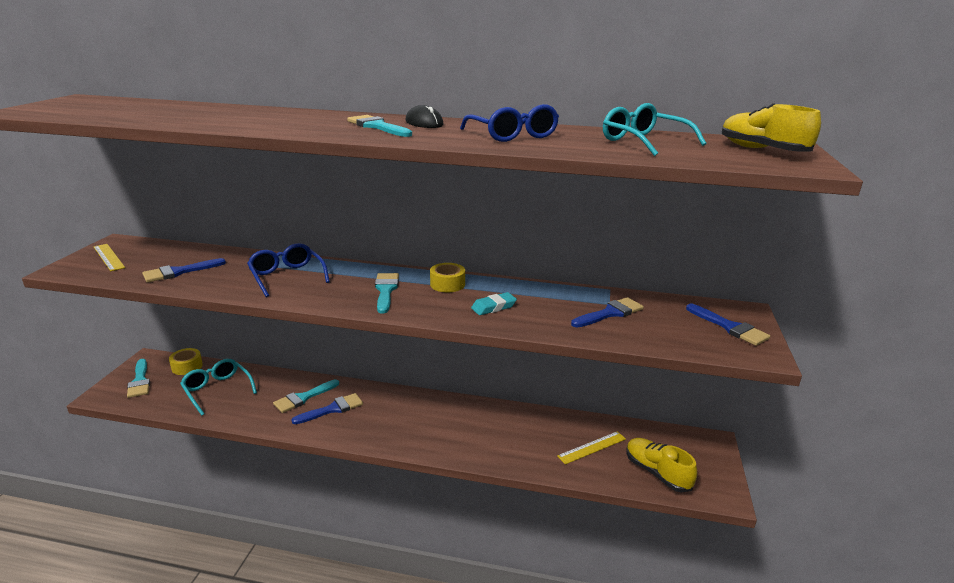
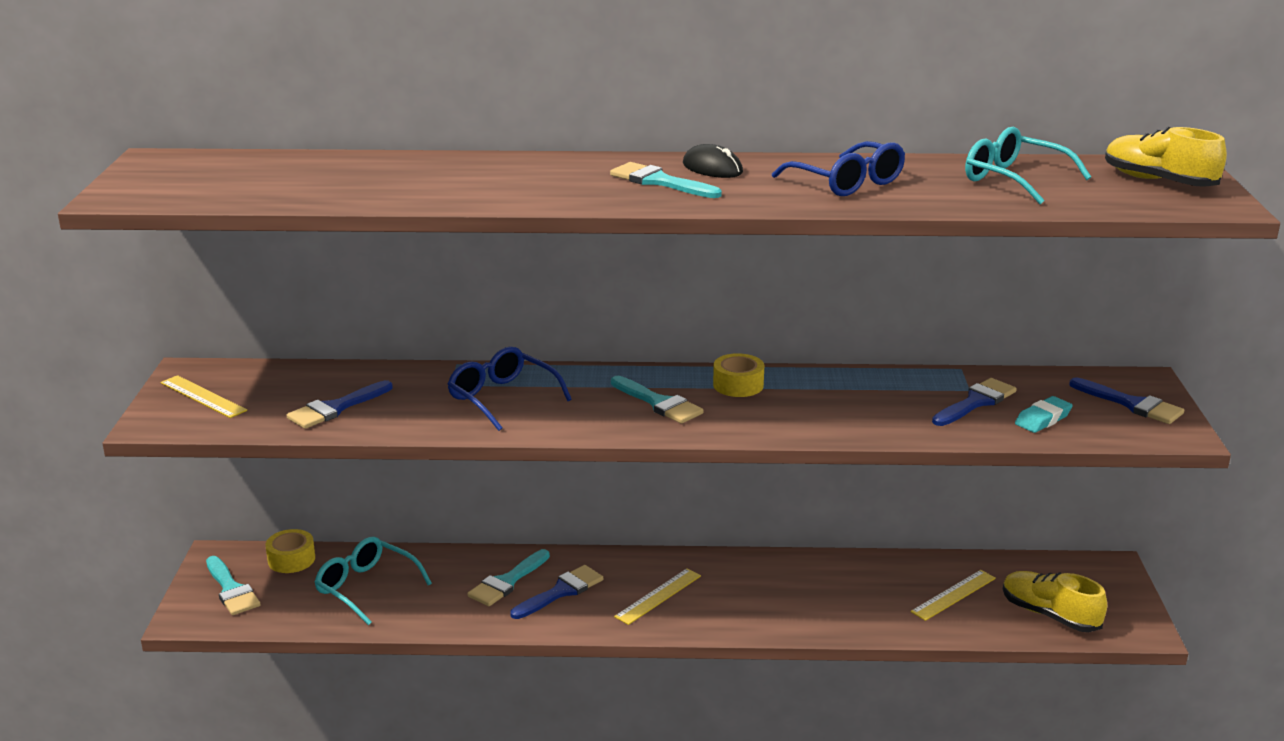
camera: 10 degrees left, 0 degrees up
(386, 290) = (659, 403): turquoise brush -> turquoise brush turned 150 degrees clockwise
(392, 420) = (658, 596): none -> yellow ruler
(493, 307) = (820, 411): turquoise eraser -> turquoise eraser (1043, 419)

